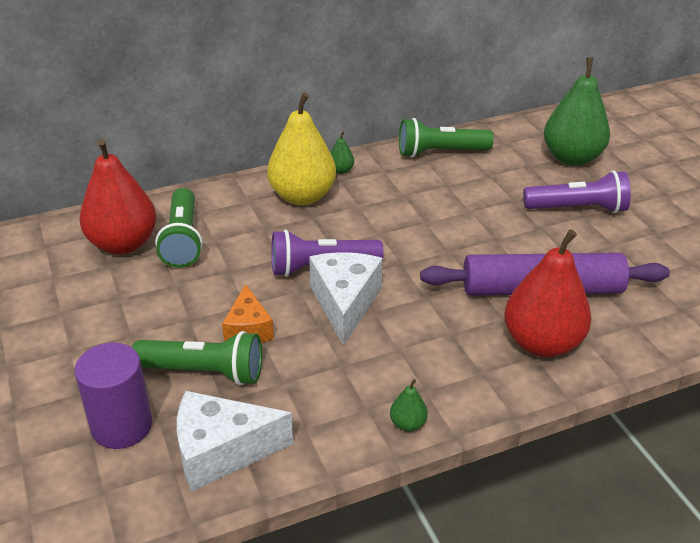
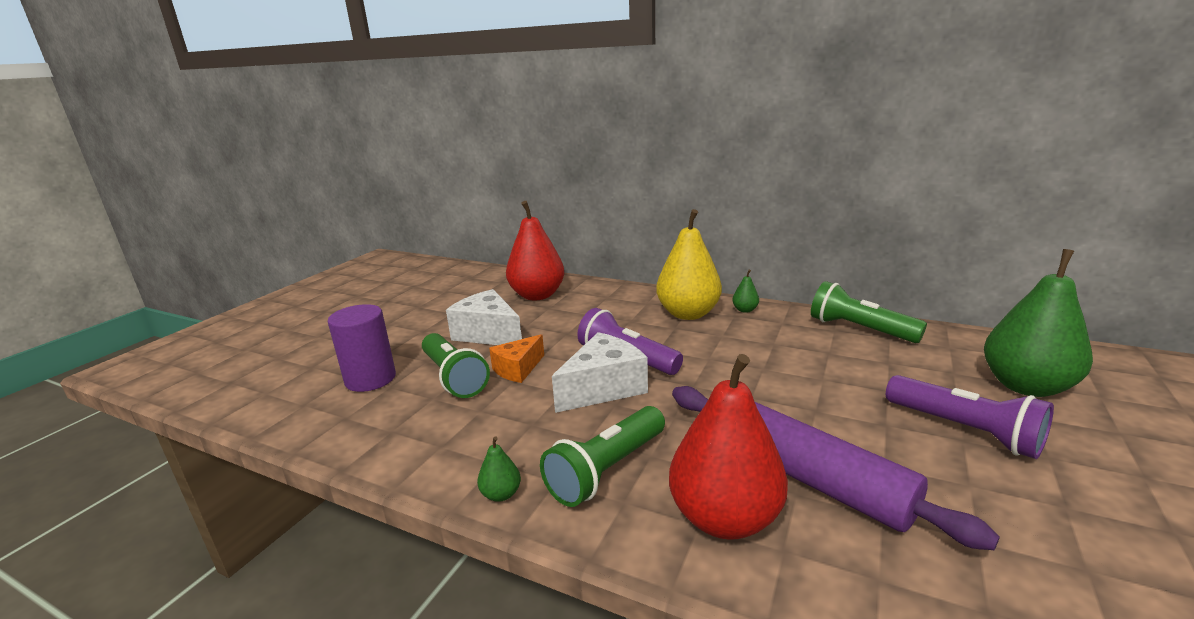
camera: 50 degrees right, 15 degrees down
(182, 240) = (570, 306): green flashlight -> green flashlight (606, 470)
(221, 452) = (379, 425): white cheese -> white cheese (488, 334)

